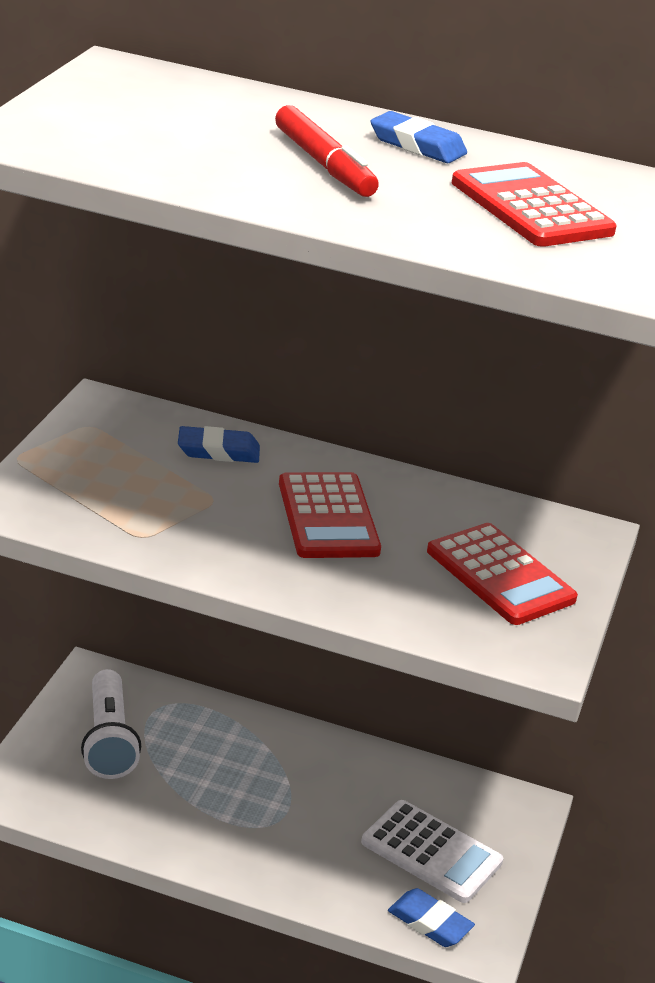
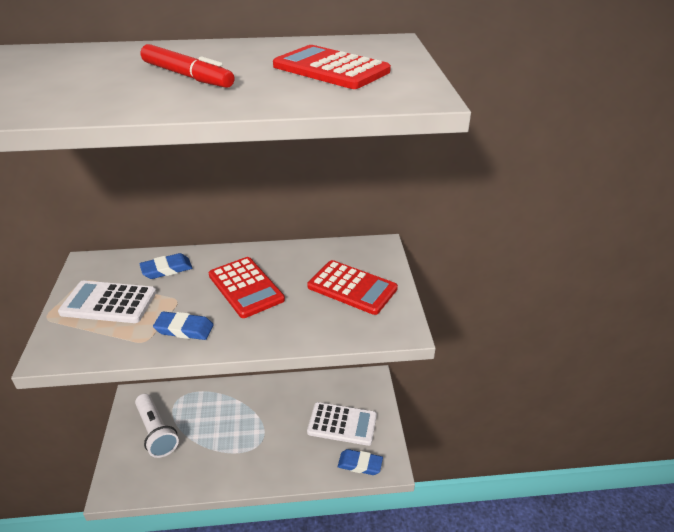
camera: 20 degrees left, 5 degrees up
(112, 468) = (109, 303): none -> white calculator
(417, 145) = (237, 52): blue eraser -> blue eraser (184, 329)

